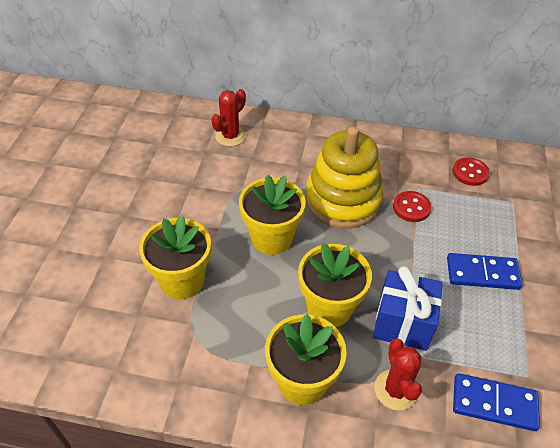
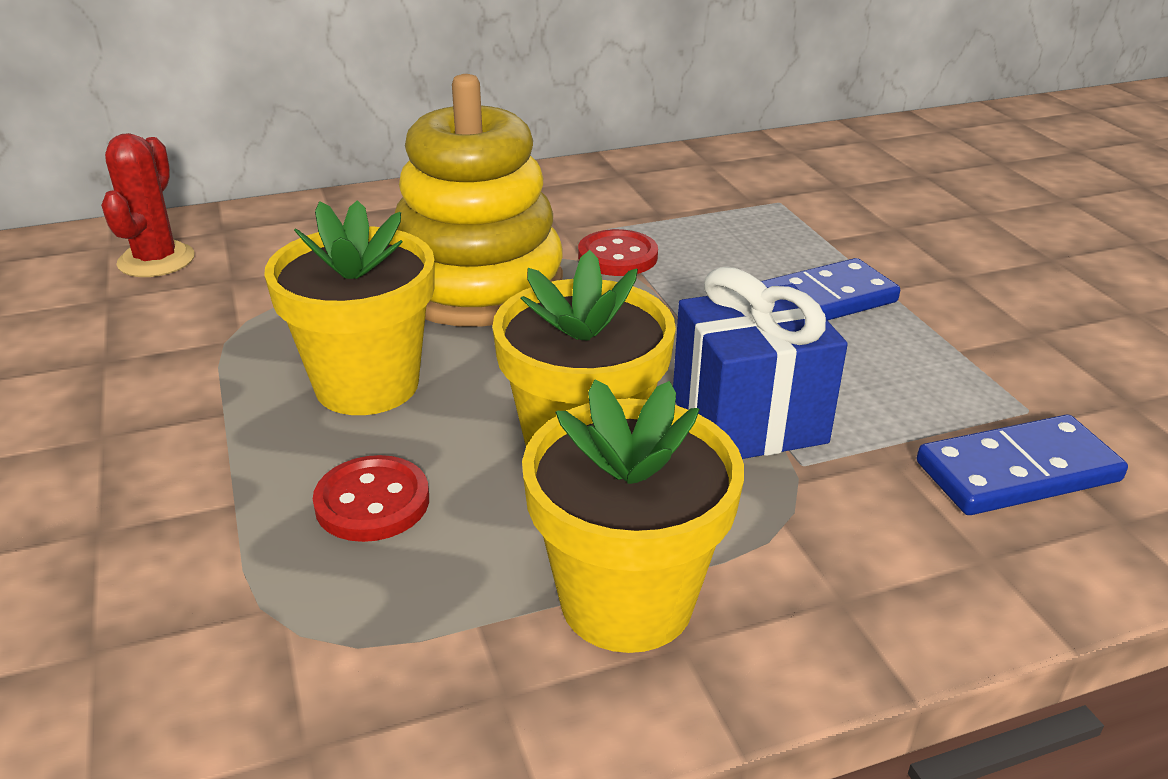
camera: 30 degrees left, 15 degrees down
(182, 280) = (185, 534): yellow flower pot -> none
(395, 390) = (831, 529): red cactus -> none
(470, 173) = (678, 187): red button -> red button (372, 502)

